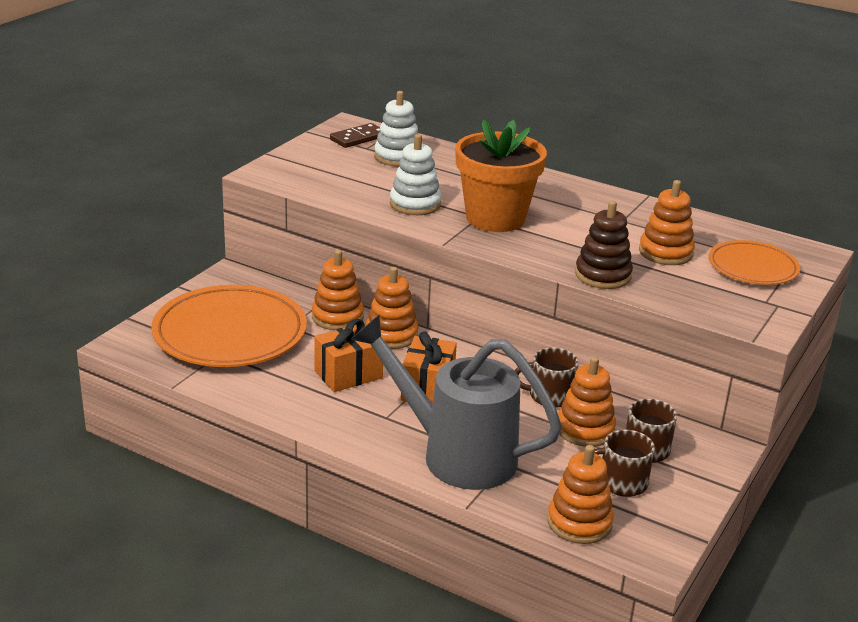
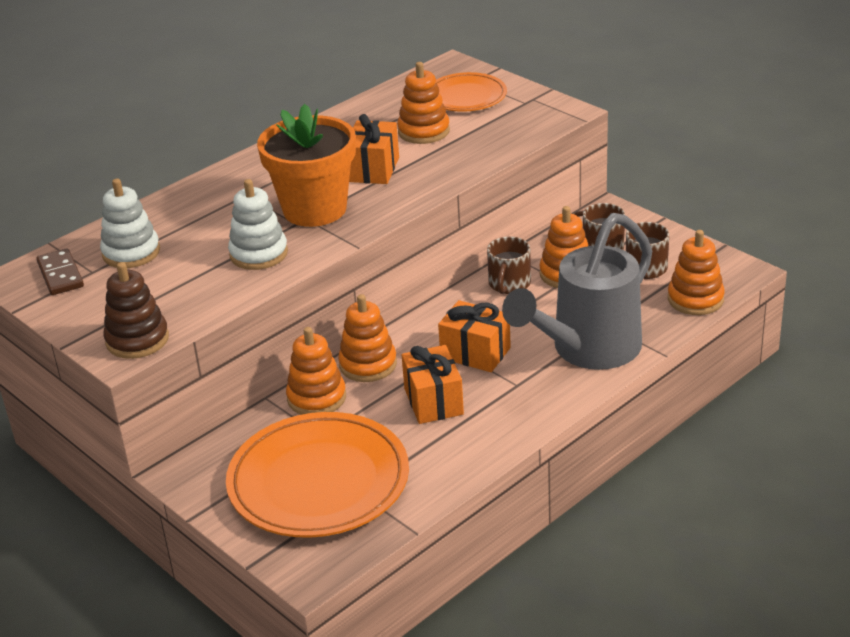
camera: 70 degrees left, 5 degrees up
(578, 236) = (373, 169): none -> orange gift
(603, 275) = (454, 169): brown stacking toy -> brown stacking toy (137, 340)

